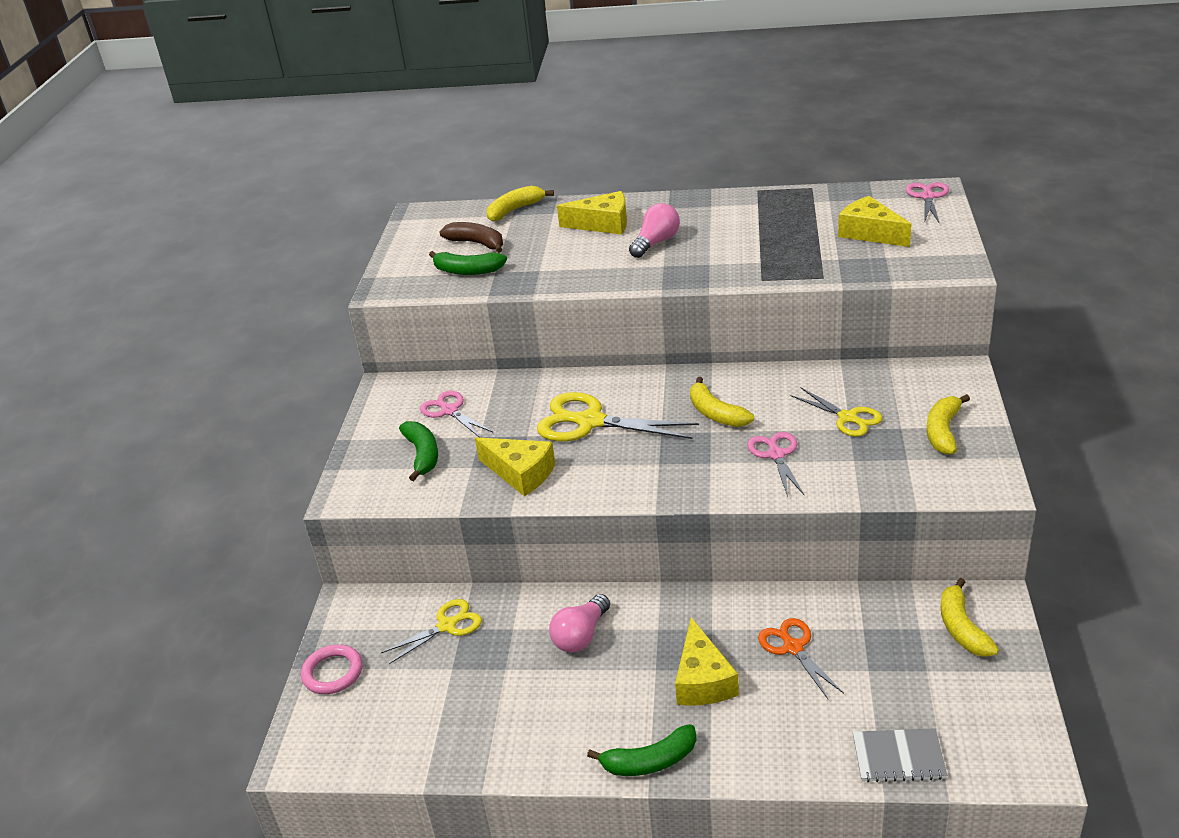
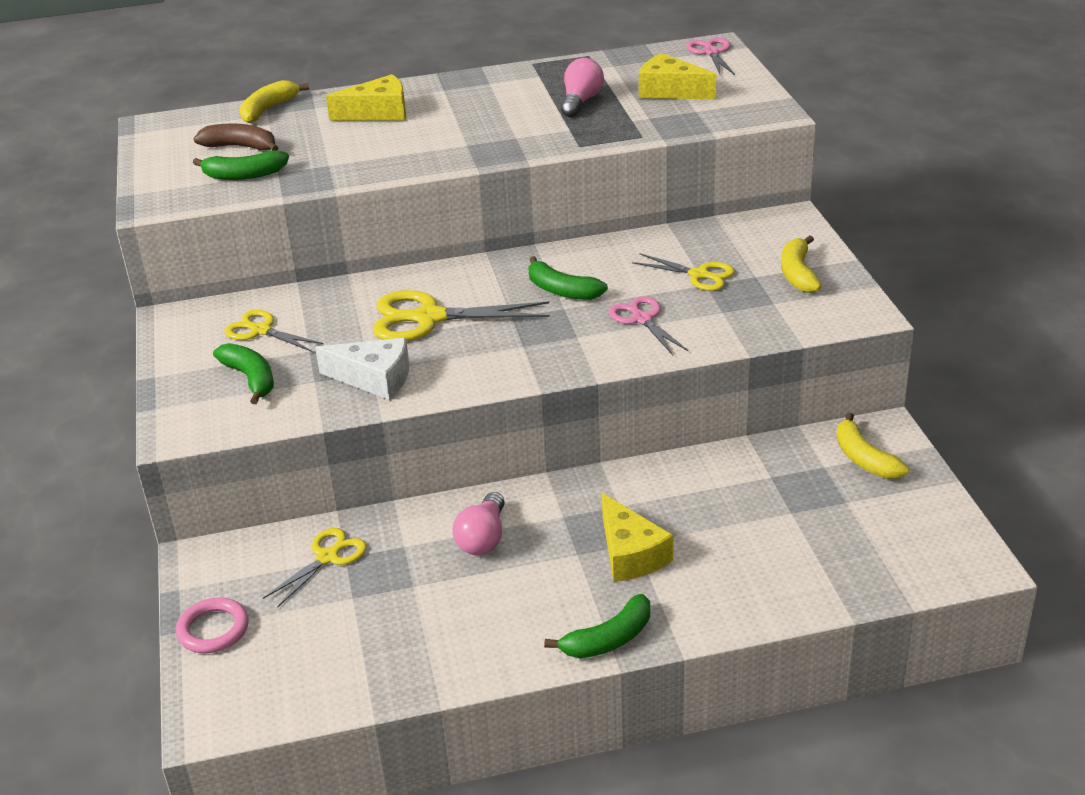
camera: 20 degrees left, 0 degrees up
(449, 411) = (261, 330): pink scissors -> yellow scissors
(520, 473) = (374, 378): yellow cheese -> white cheese
(656, 243) = (447, 124): pink light bulb -> pink light bulb (580, 101)
(716, 413) = (562, 290): yellow banana -> green banana
(793, 647) = (709, 507): orange scissors -> none
(898, 757) = (851, 582): grey notebook -> none

